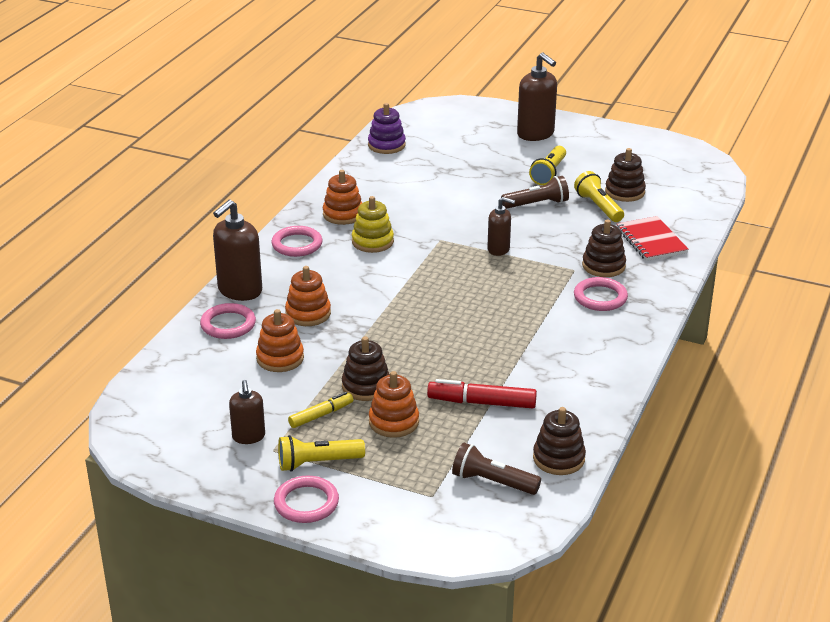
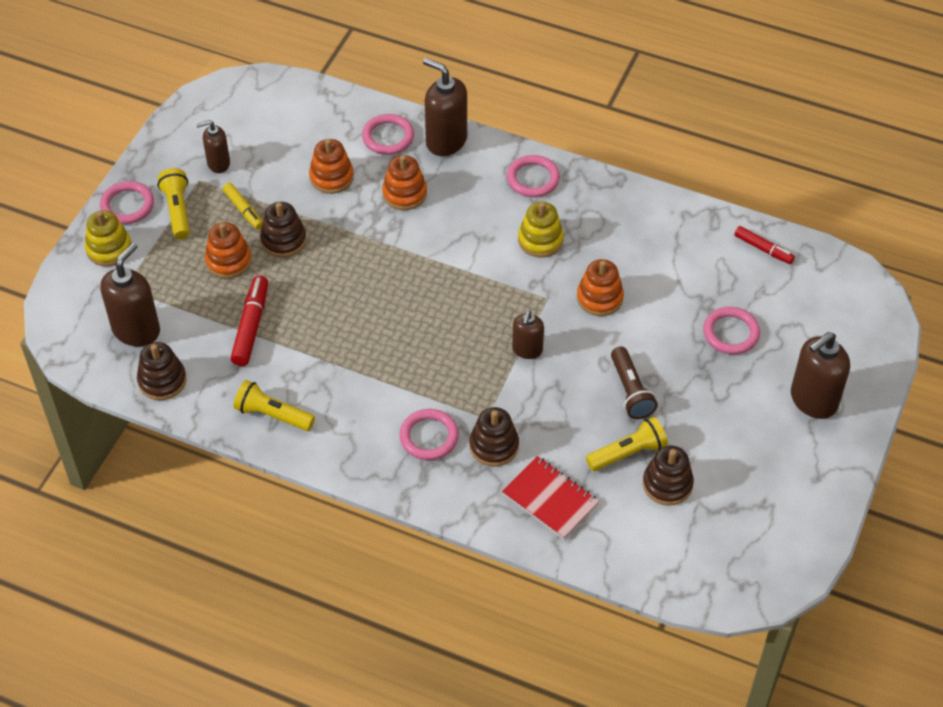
camera: 90 degrees right, 20 degrees up
(343, 214) = (597, 214): orange stacking toy -> orange stacking toy (599, 298)
(373, 512) = (109, 249): none -> yellow stacking toy
(386, 145) = (763, 249): purple stacking toy -> red marker
(474, 161) = (731, 333): none -> pink ring
(492, 482) = (136, 330): brown flashlight -> brown soap dispenser
(548, 173) = (707, 407): yellow flashlight -> yellow flashlight (272, 415)
(651, 241) = (550, 499): red notebook -> red notebook turned 60 degrees clockwise

